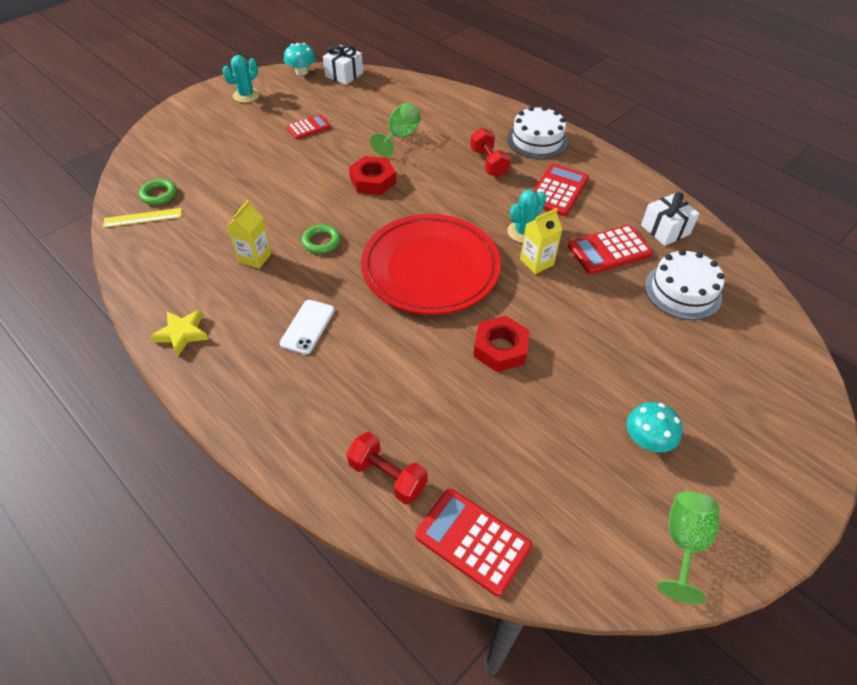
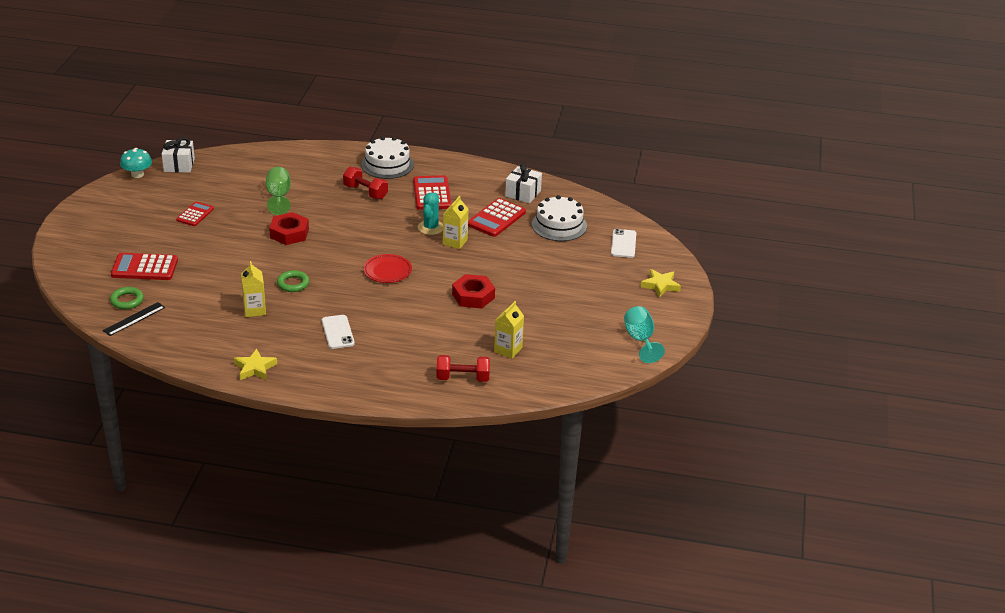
camera: 35 degrees left, 15 degrees down
(143, 218) = (134, 319): yellow ruler -> black ruler
(246, 95) = (109, 208): turquoise cactus -> none
(430, 269) = (387, 271): red plate -> red plate, size x0.44
(472, 541) = (534, 384): red calculator -> red calculator (144, 268)
(481, 458) = (508, 350): none -> yellow carton
(647, 440) = (592, 306): turquoise mushroom -> none
(683, 542) = (640, 340): green goblet -> turquoise goblet
(755, 356) = (623, 244): none -> white phone
(773, 452) = (660, 285): none -> yellow star

